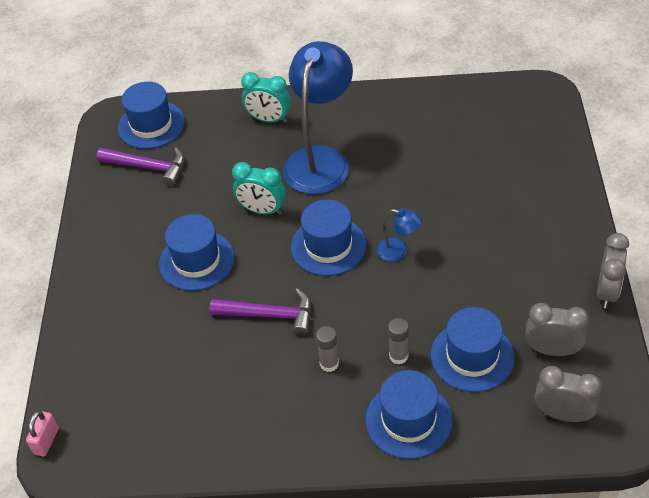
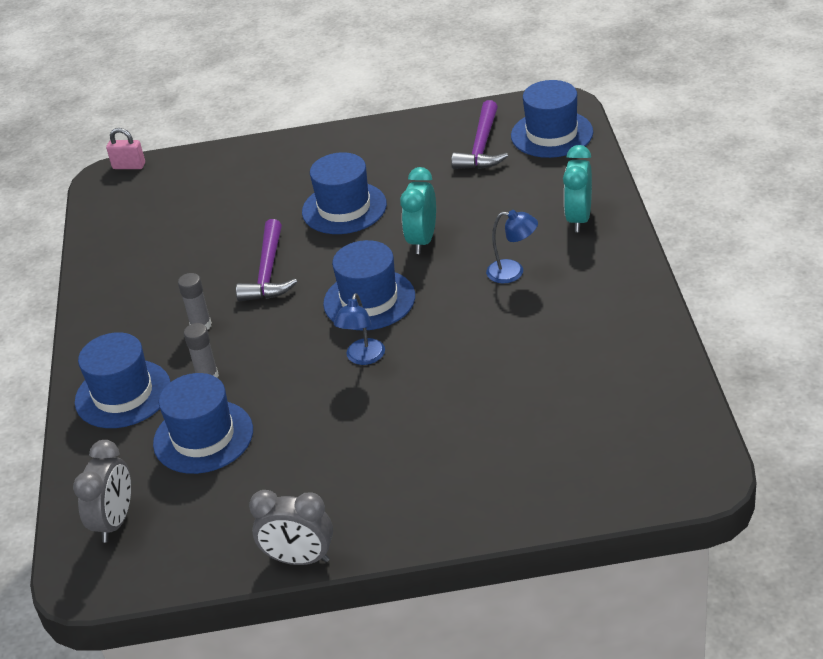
camera: 85 degrees right, 10 degrees down
(320, 159) = (513, 272): blue lamp -> blue lamp, size x0.43
(552, 350) = (207, 507): grey clock -> none

